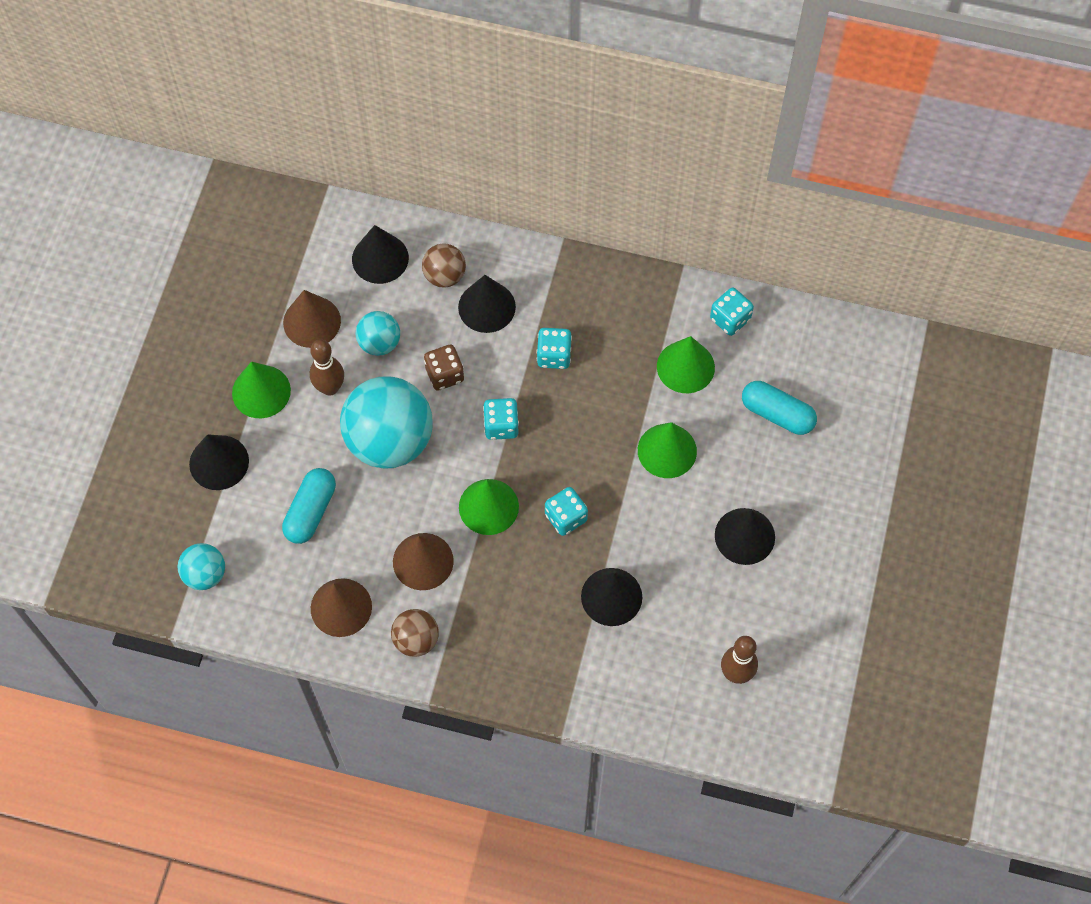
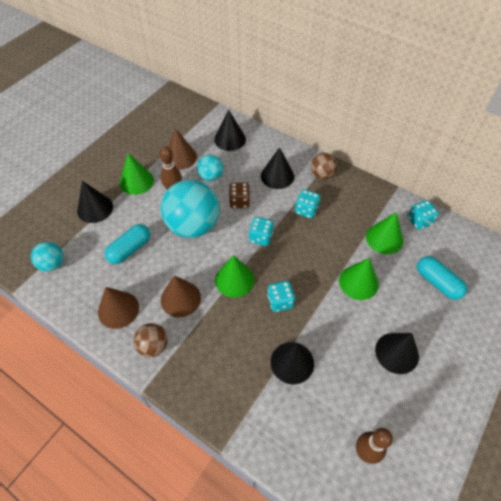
camera: 20 degrees right, 10 degrees down
(444, 275) = (260, 156): brown ball -> brown ball (322, 175)

